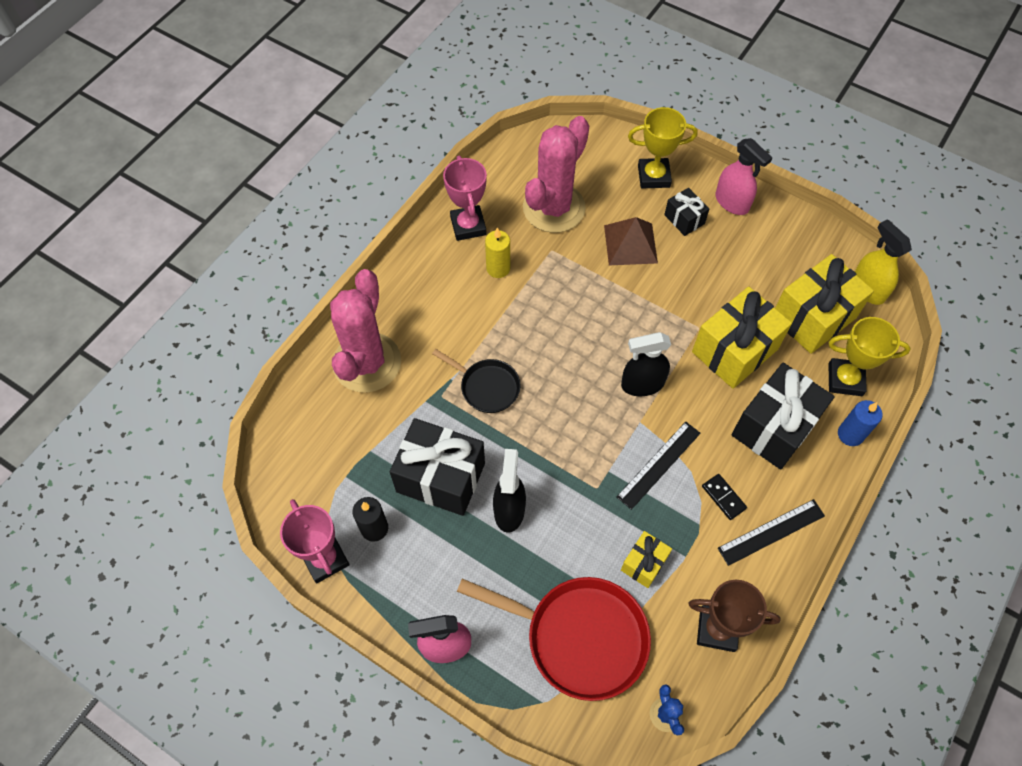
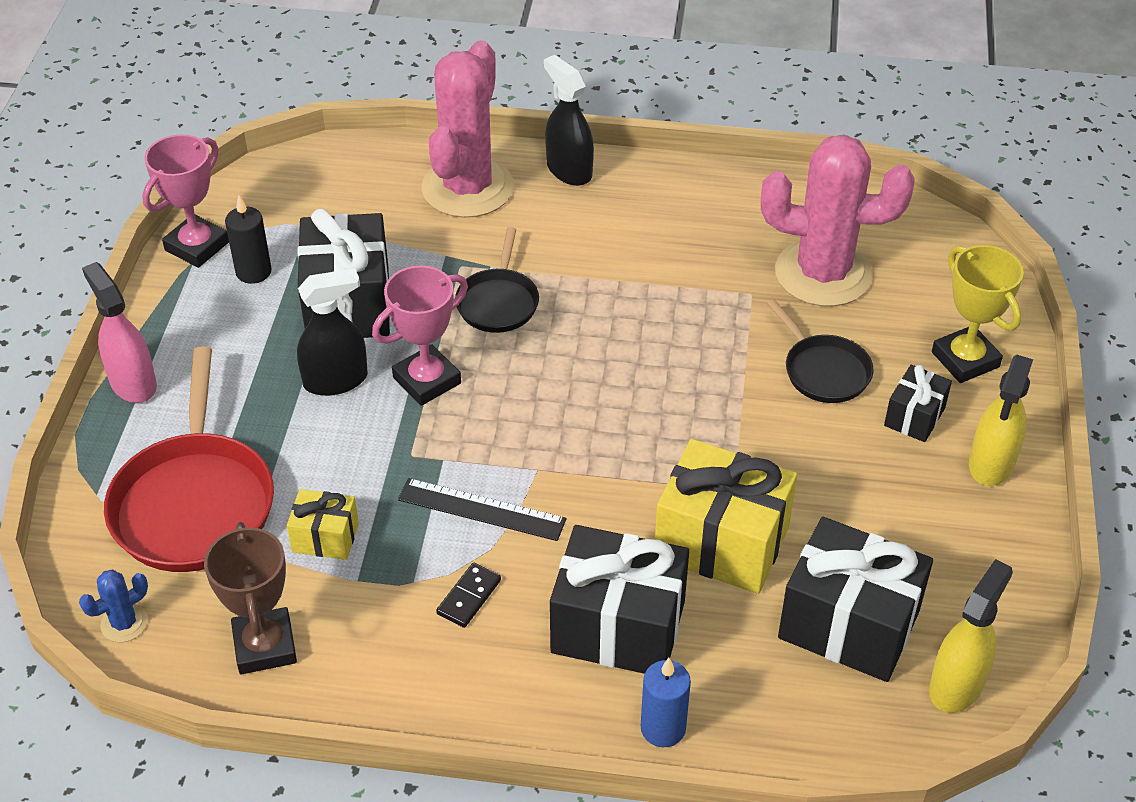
camera: 65 degrees right, 15 degrees down
(367, 362) = (467, 188): pink cactus -> pink cactus turned 60 degrees counterclockwise
(468, 226) = (729, 204): pink trophy -> pink trophy (427, 380)
(498, 268) = (684, 253): yellow candle -> none
(630, 244) = (823, 371): brown pyramid -> black pan
(642, 384) = (597, 454): black spray bottle -> black spray bottle (569, 170)
(732, 202) = (991, 464): pink spray bottle -> yellow spray bottle
(771, 532) = (443, 669): black ruler -> none
(813, 317) = (848, 624): yellow gift -> black gift
(845, 380) = (759, 696): yellow trophy -> none

